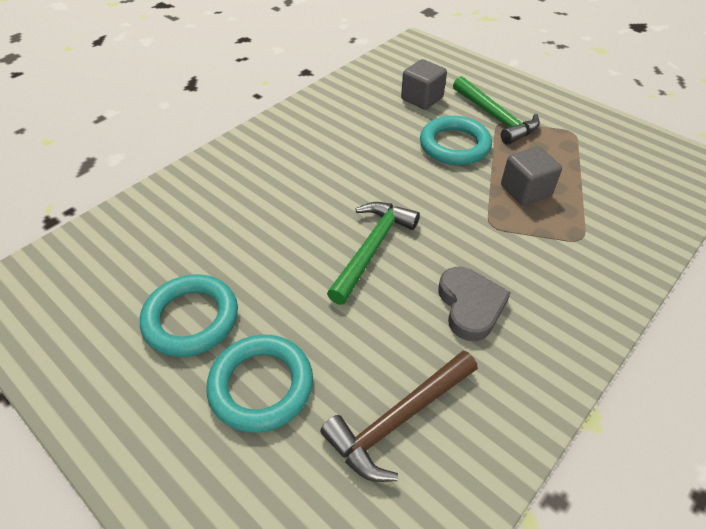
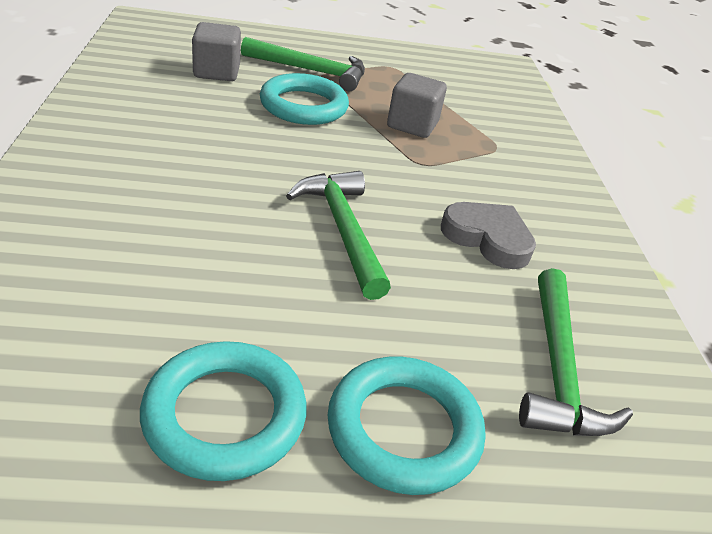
camera: 50 degrees left, 10 degrees down
(399, 420) = (558, 369): brown hammer -> green hammer

